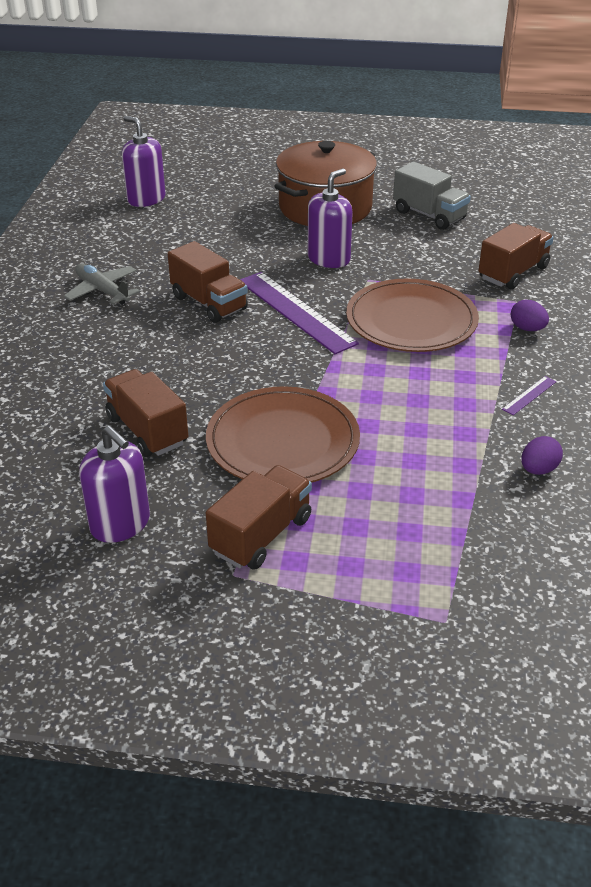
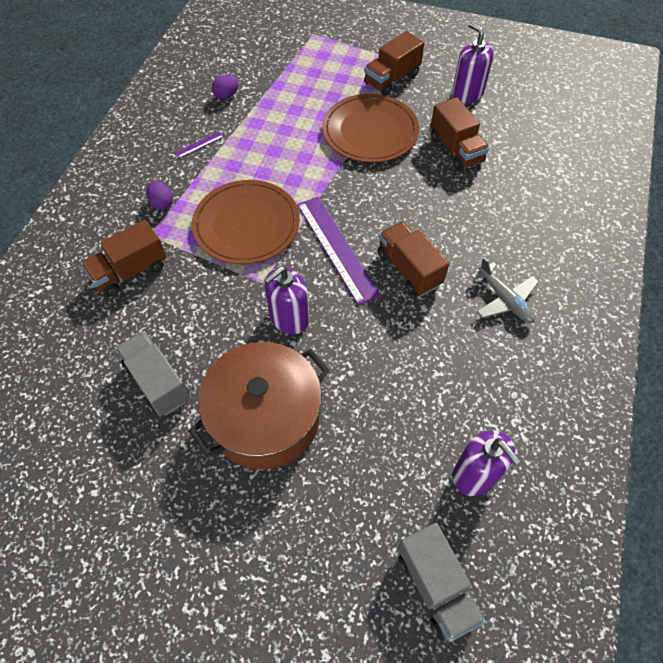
camera: 170 degrees left, 20 degrees up
(178, 161) = (435, 586): none -> grey truck

